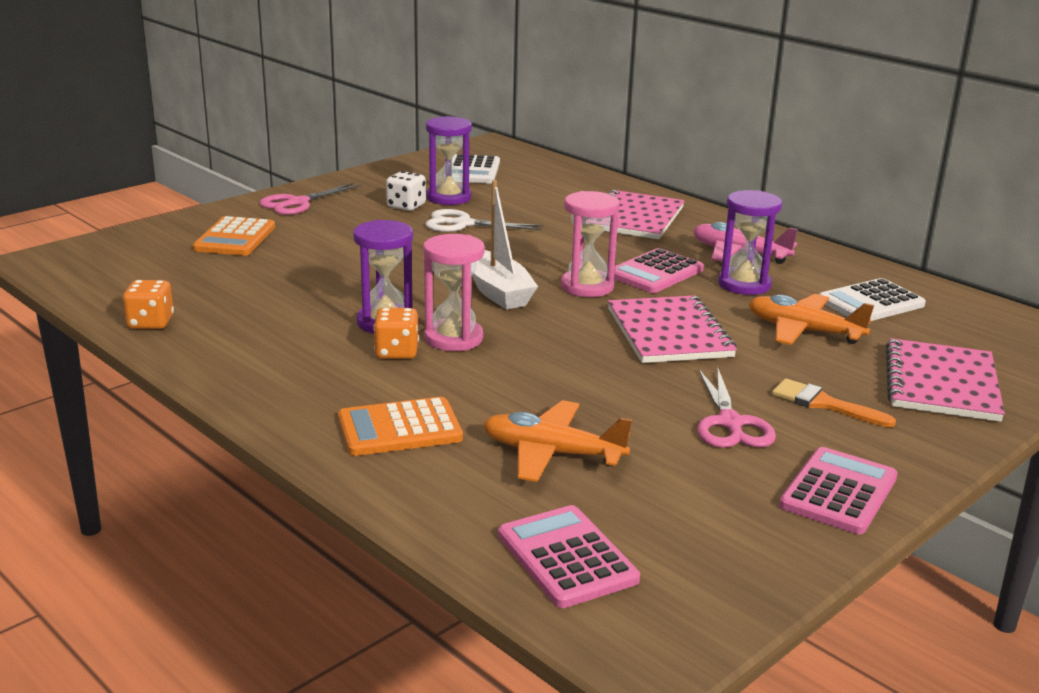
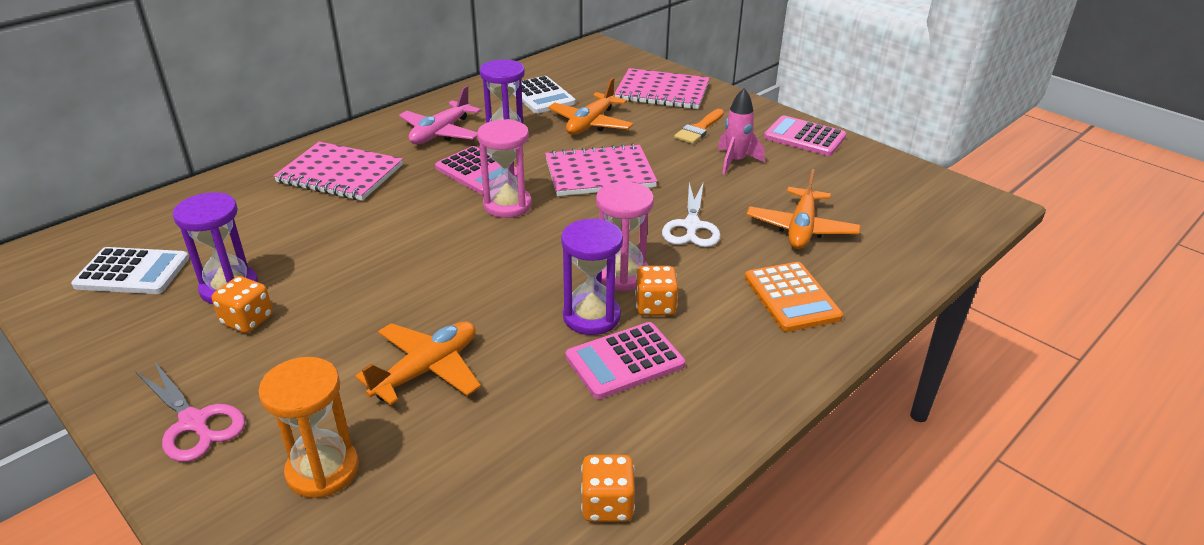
camera: 90 degrees left, 10 degrees up
(235, 238) = (322, 470): orange calculator -> orange hourglass
(329, 262) = (426, 370): none -> orange plane
(406, 206) = (247, 320): white dice -> orange dice
(463, 224) = (325, 275): white scissors -> white scissors (691, 226)
(498, 292) = (518, 252): white boat -> none
(566, 557) = (920, 226): pink calculator -> pink calculator (625, 361)
(730, 423) = (735, 161): pink scissors -> pink rocket

